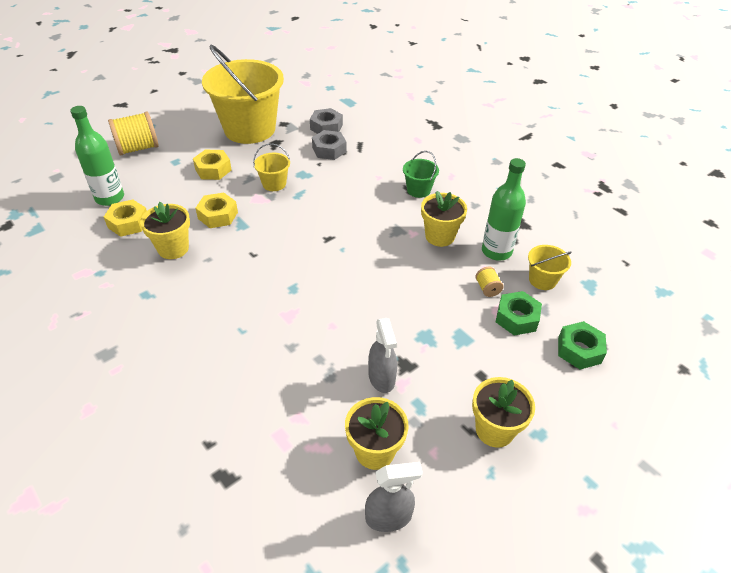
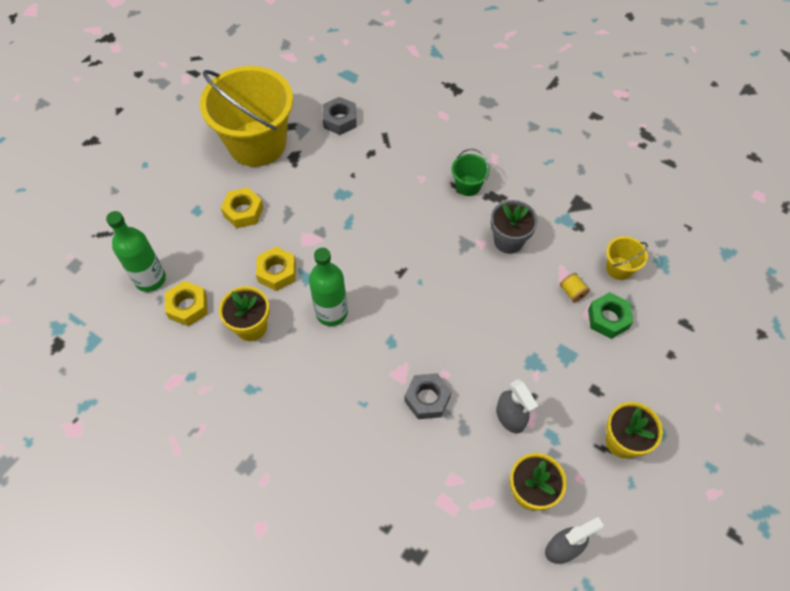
camera: 15 degrees left, 15 degrees up
(138, 148) = (145, 202): yellow spool -> none
(274, 184) = (317, 215): yellow bucket -> none
(329, 150) = (356, 153): grey nut -> grey nut (427, 399)
(439, 236) = (508, 241): yellow flower pot -> grey flower pot
(496, 251) = (567, 245): green bottle -> green bottle (331, 312)
(579, 350) = (671, 339): green nut -> none

